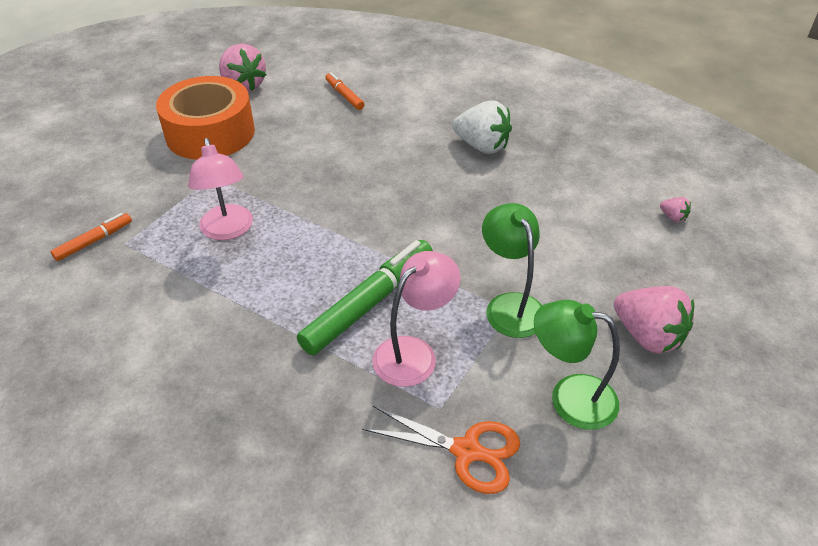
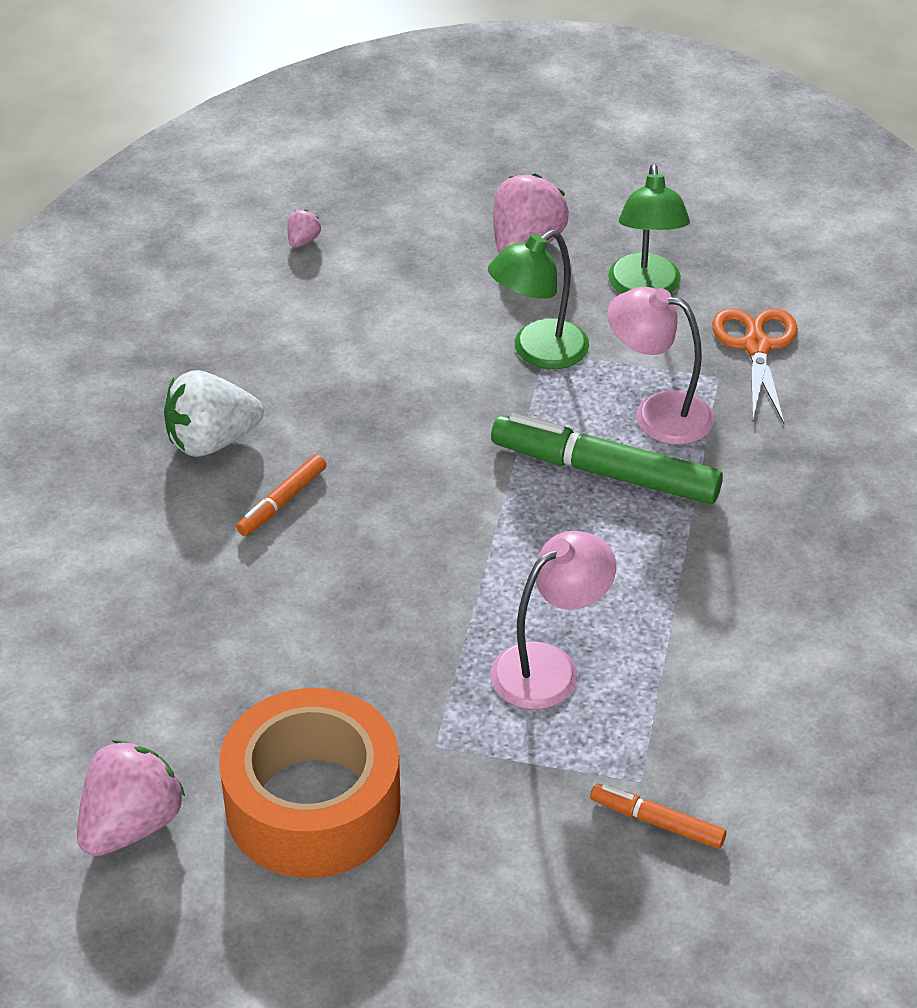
camera: 110 degrees left, 0 degrees up
(344, 95) = (117, 654): orange marker -> orange marker (282, 502)
(482, 146) = (212, 441): white strawberry -> white strawberry turned 120 degrees counterclockwise

